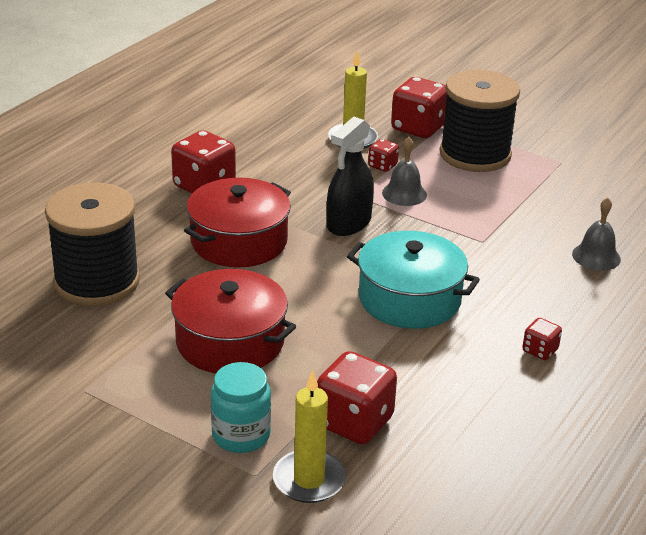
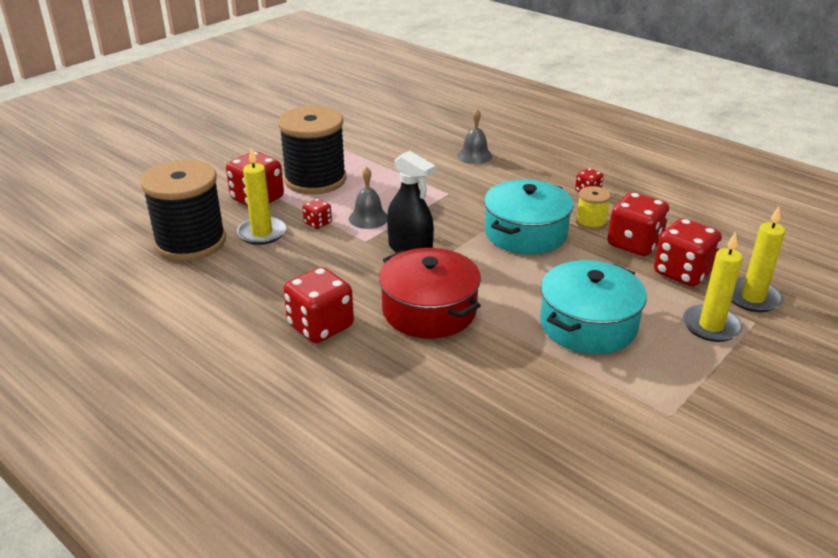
camera: 80 degrees left, 0 degrees up
(97, 282) = (491, 406): black spool -> black spool (190, 242)
(230, 341) = (588, 325): red pot -> turquoise pot
(241, 435) = (711, 326): turquoise jar -> yellow candle
(412, 385) = (634, 244): none -> red dice
(456, 351) = (591, 222): none -> yellow spool

